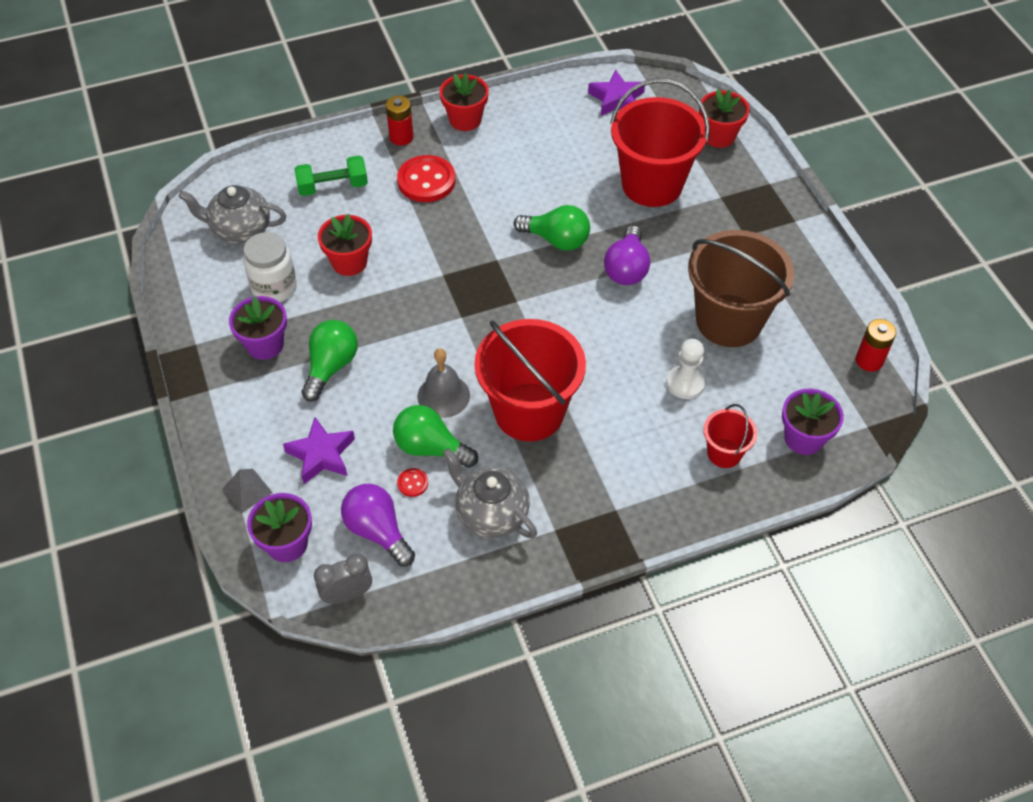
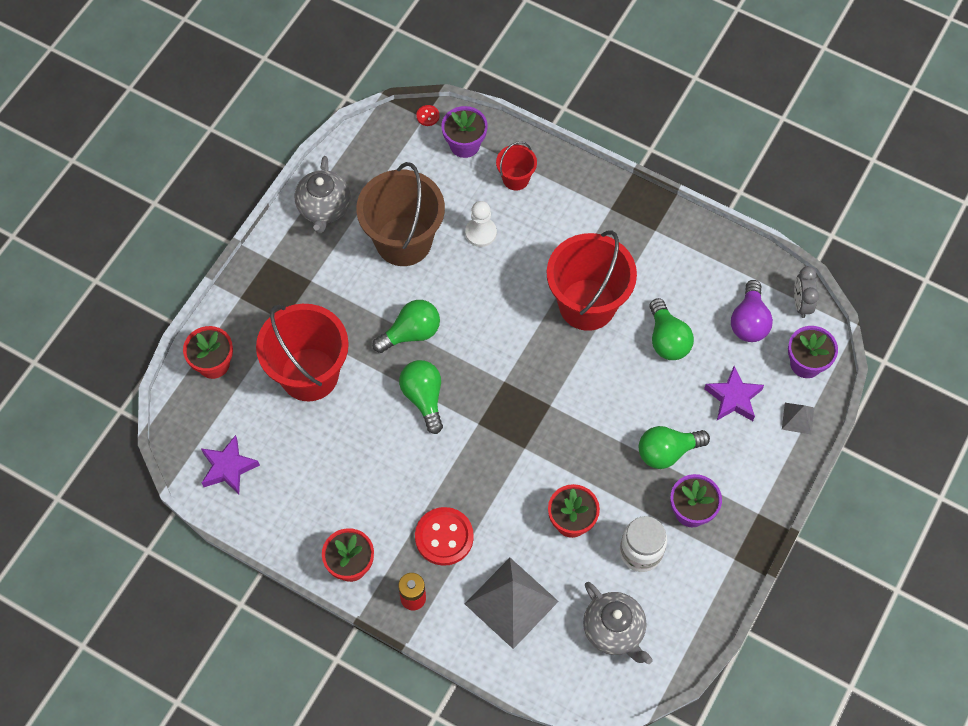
camera: 130 degrees left, 10 degrees up
(333, 186) = (511, 602): green dumbbell -> grey pyramid
(347, 594) = (801, 304): grey clock -> grey clock turned 60 degrees clockwise
(412, 483) = (700, 329): red button -> red button (428, 116)
(443, 395) = (623, 364): grey bell -> none
(491, 513) = (677, 271): grey teapot -> grey teapot (324, 208)
(626, 268) = (411, 333): purple light bulb -> green light bulb
(869, 360) = (367, 144): red battery -> none

